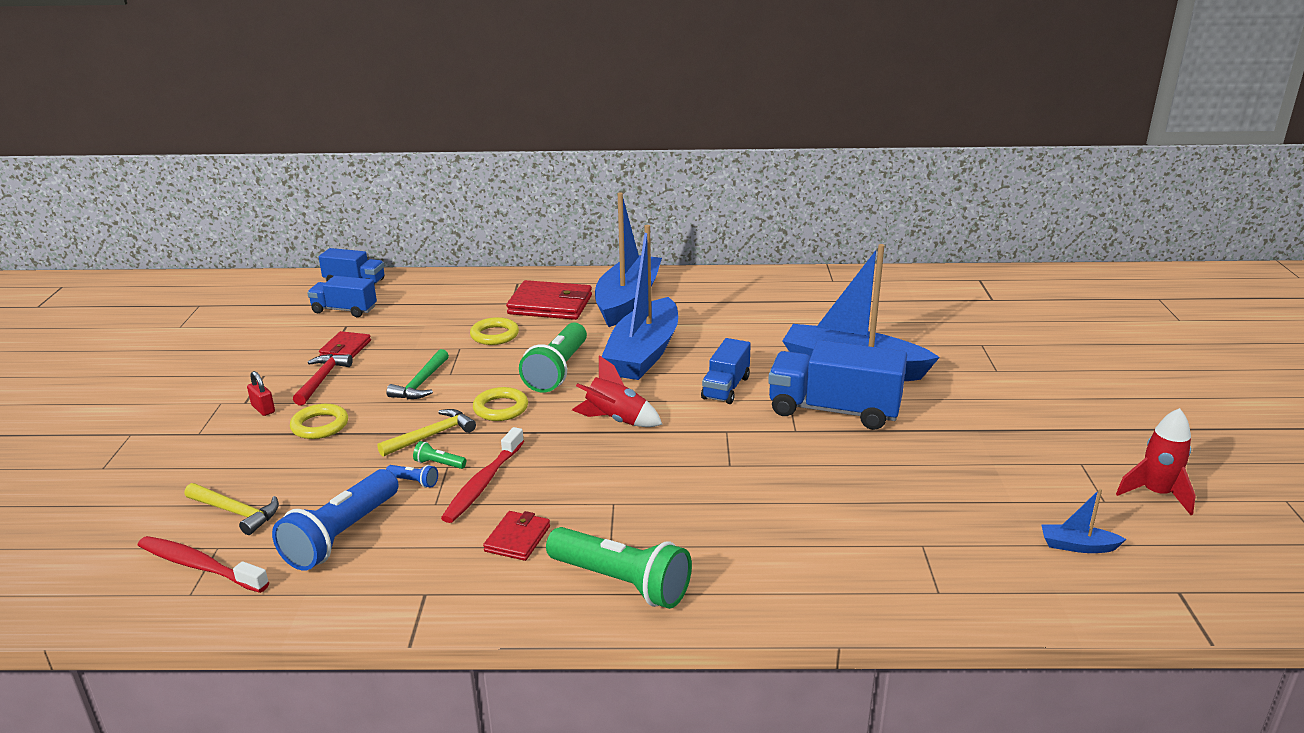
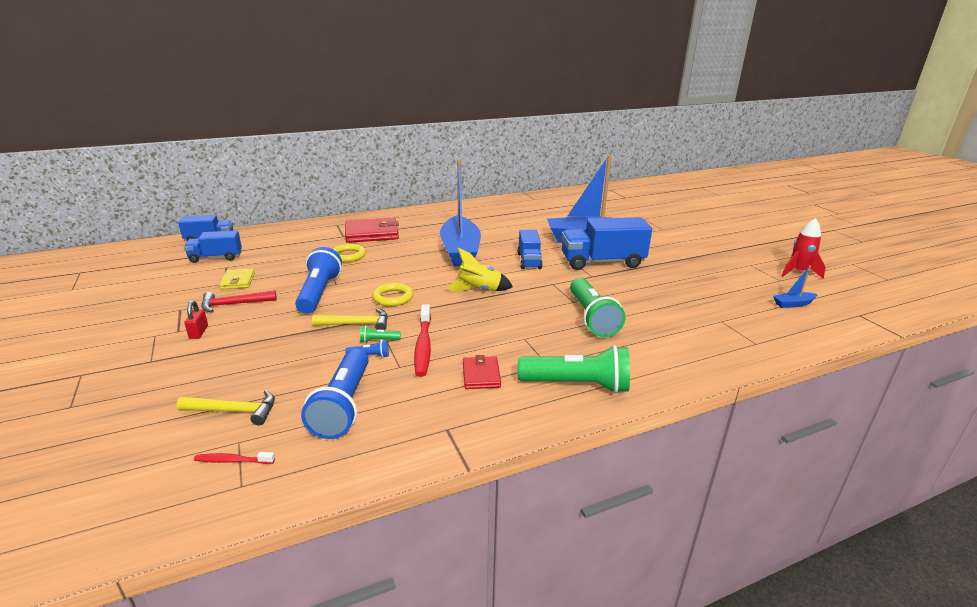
camera: 25 degrees left, 0 degrees up
(199, 566) = (232, 460): red toothbrush -> red toothbrush, size x0.53
(263, 409) = (199, 332): red padlock -> red padlock turned 60 degrees clockwise
(320, 425) = (259, 334): yellow ring -> none
(321, 380) = (234, 304): red hammer -> red hammer turned 90 degrees counterclockwise
(346, 348) = (238, 281): red wallet -> yellow wallet
(421, 383) = (319, 293): green hammer -> blue flashlight
(431, 436) = (356, 324): yellow hammer -> yellow hammer turned 60 degrees clockwise
(557, 371) = (412, 269): green flashlight -> green flashlight (592, 318)
(616, 420) = (479, 290): red rocket -> yellow rocket
(627, 301) = (422, 225): blue boat -> none

